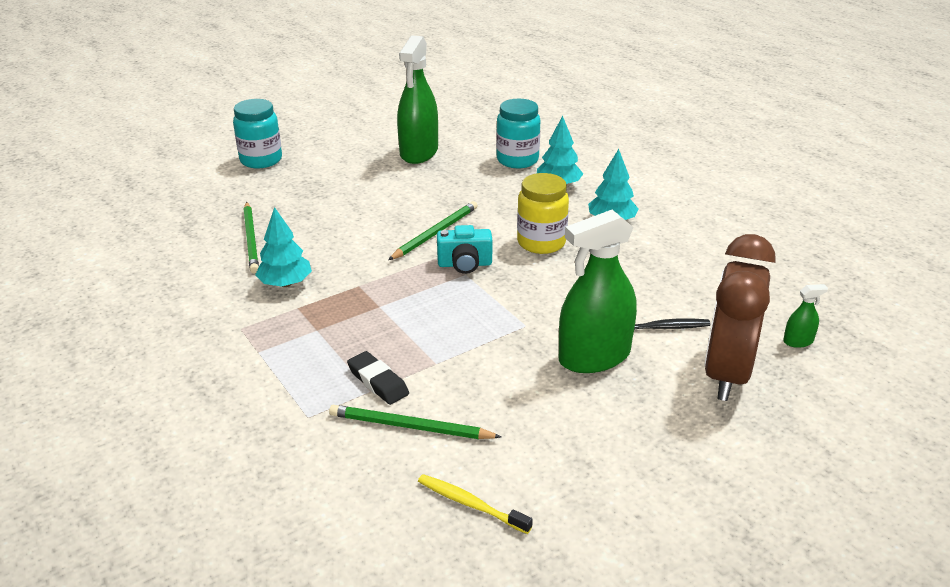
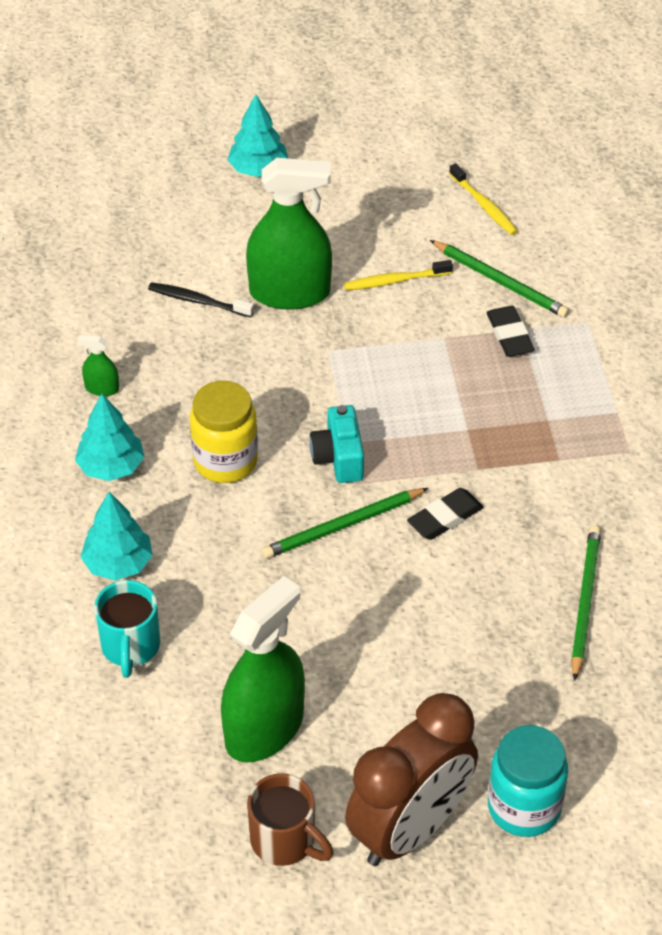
camera: 155 degrees left, 15 degrees up
(285, 283) = (561, 502): turquoise tree -> turquoise tree (258, 169)
(368, 254) = (445, 518): none -> black eraser
(381, 126) = (285, 841): none -> brown mug
(465, 264) = (339, 458): turquoise camera -> turquoise camera turned 120 degrees counterclockwise
(510, 396) = (395, 281): none -> yellow toothbrush
(517, 160) = (130, 647): turquoise jar -> turquoise mug
(726, 374) = (187, 236): brown clock -> brown clock (410, 829)
(798, 341) = (87, 243): green spray bottle -> green spray bottle (102, 388)

